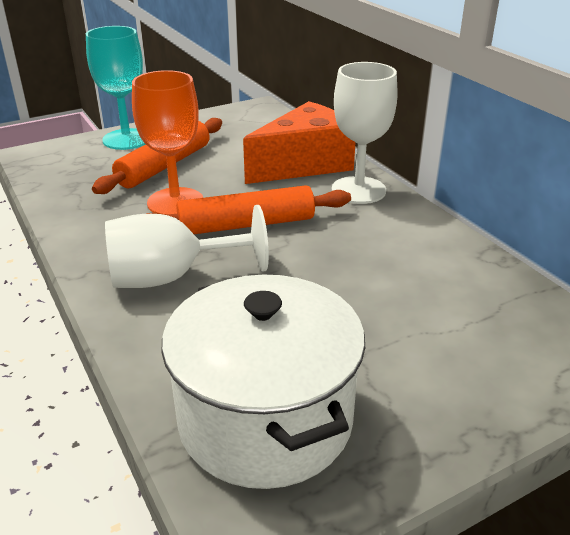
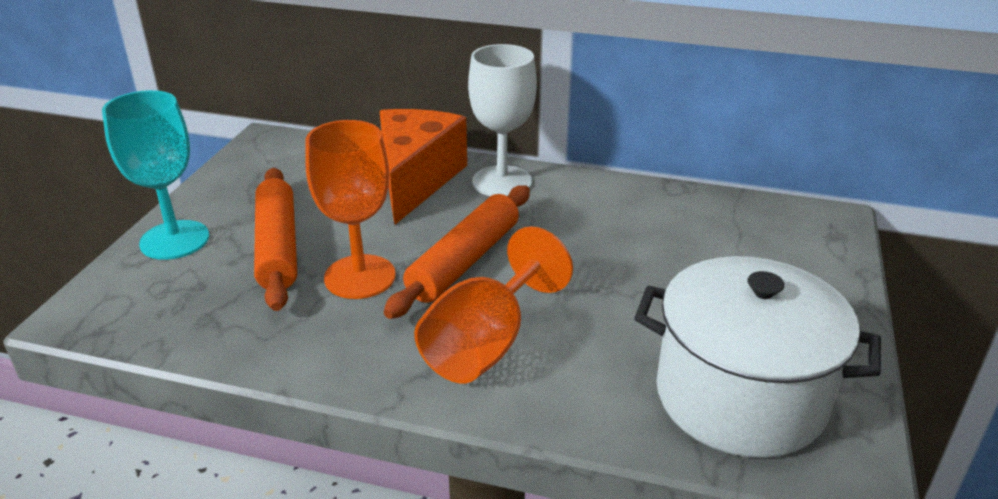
camera: 45 degrees left, 0 degrees up
(171, 277) = (485, 344): white goblet -> orange goblet

